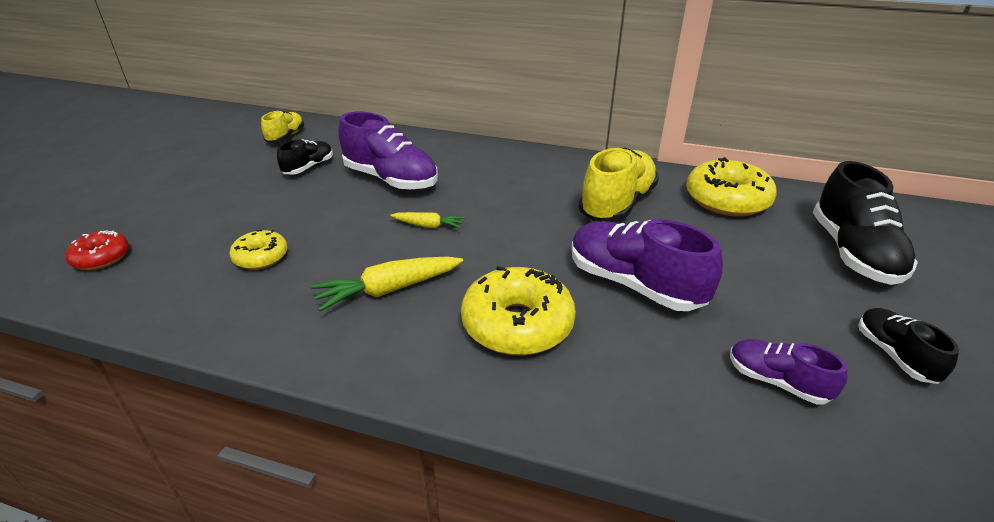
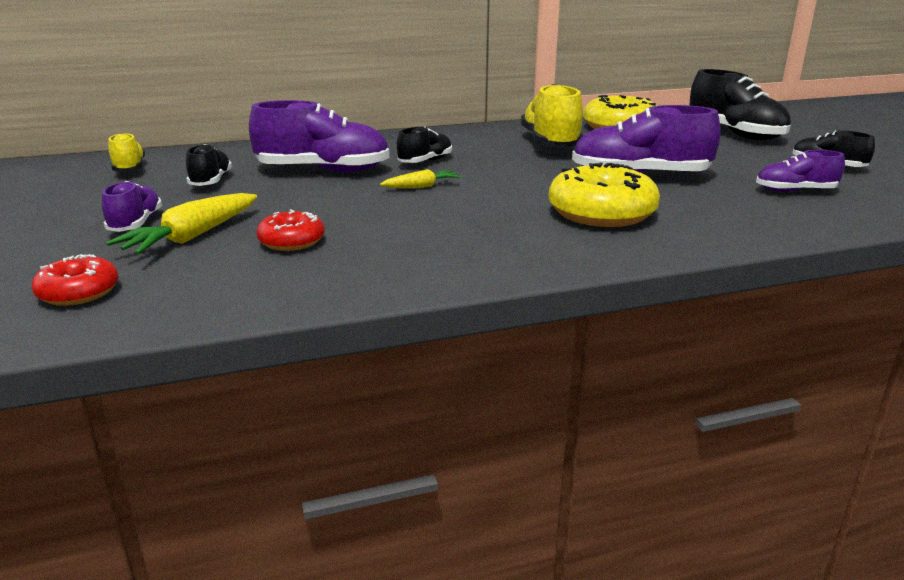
camera: 35 degrees left, 10 degrees down
(212, 199) = (136, 224): none -> purple shoe
(261, 257) = (292, 241): yellow donut -> red donut
(389, 290) = (464, 225): yellow carrot -> yellow carrot (192, 237)
(477, 193) = (425, 161): none -> black shoe

